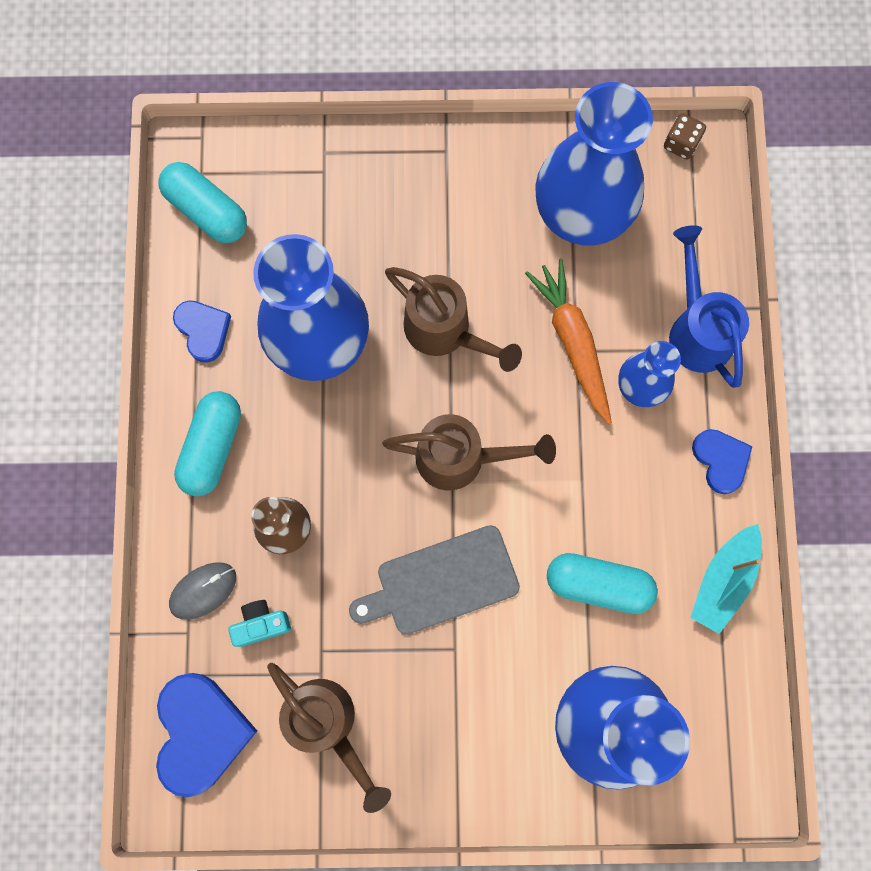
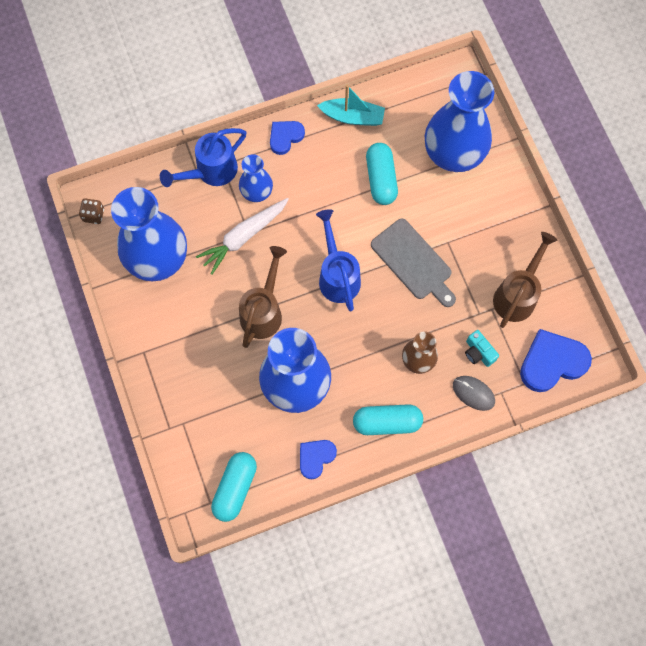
camera: 110 degrees left, 5 degrees down
(461, 458) = (337, 276): brown watering can -> blue watering can
(573, 342) = (244, 237): orange carrot -> white carrot

